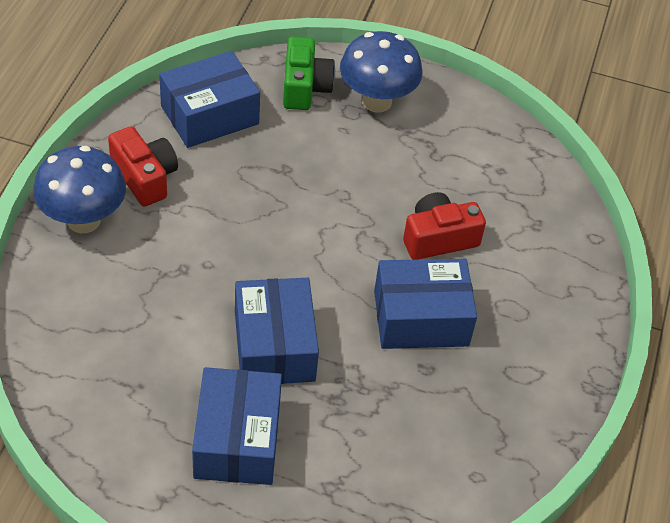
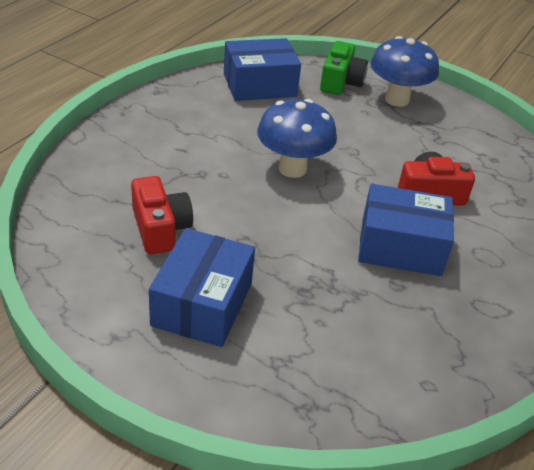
camera: 15 degrees right, 10 degrees down
(83, 220) = (134, 129): blue mushroom -> blue mushroom (292, 168)
(145, 177) = (194, 112): red camera -> red camera (160, 228)
(274, 346) = (261, 240): blue box -> none

